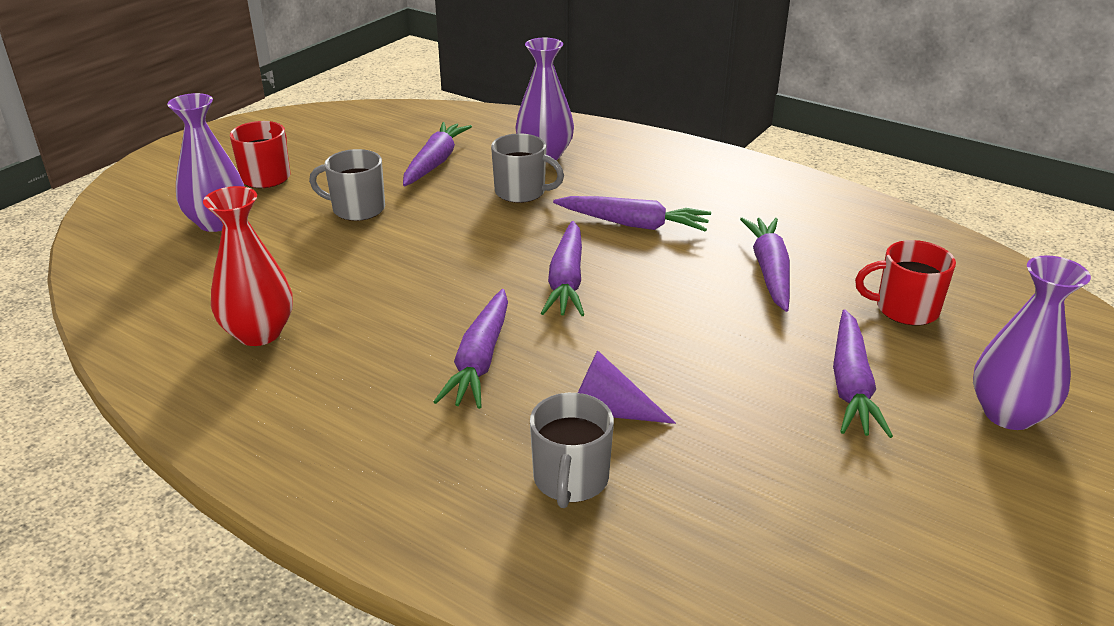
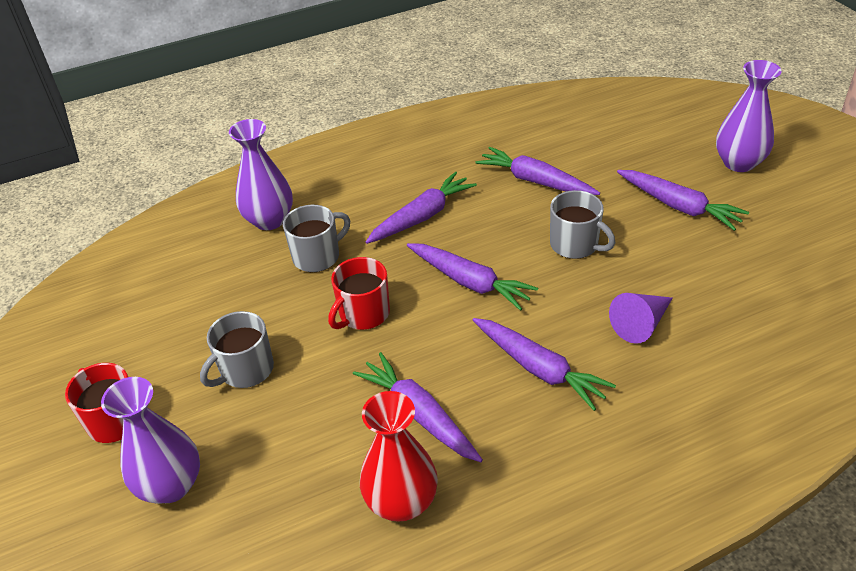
camera: 55 degrees left, 10 degrees up
(435, 162) = (212, 290): purple carrot -> purple carrot (419, 414)
(570, 480) = (702, 371): grey mug -> grey mug (575, 245)
(904, 309) = (618, 148): red mug -> red mug (363, 314)

